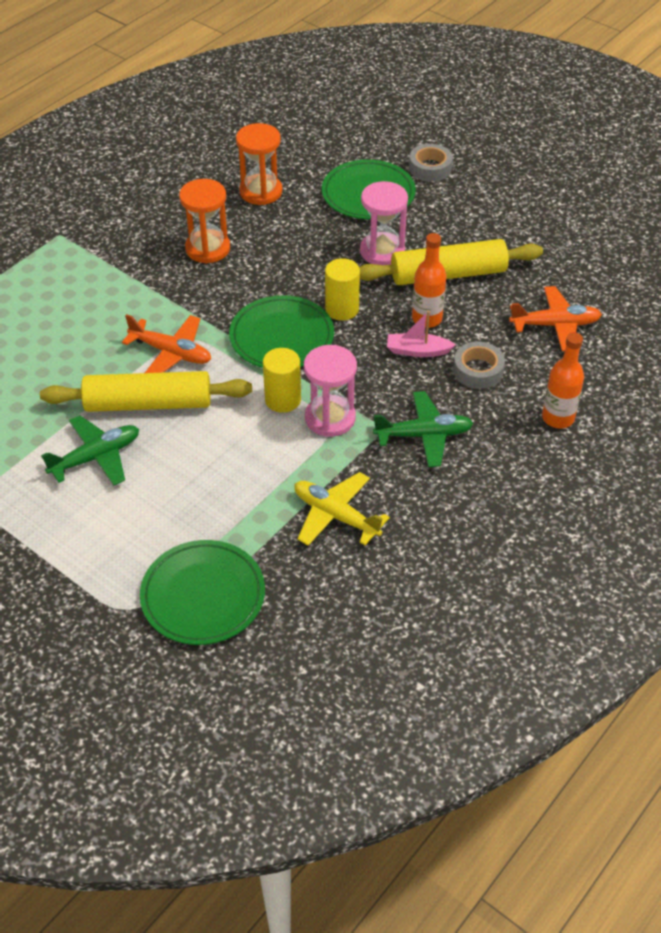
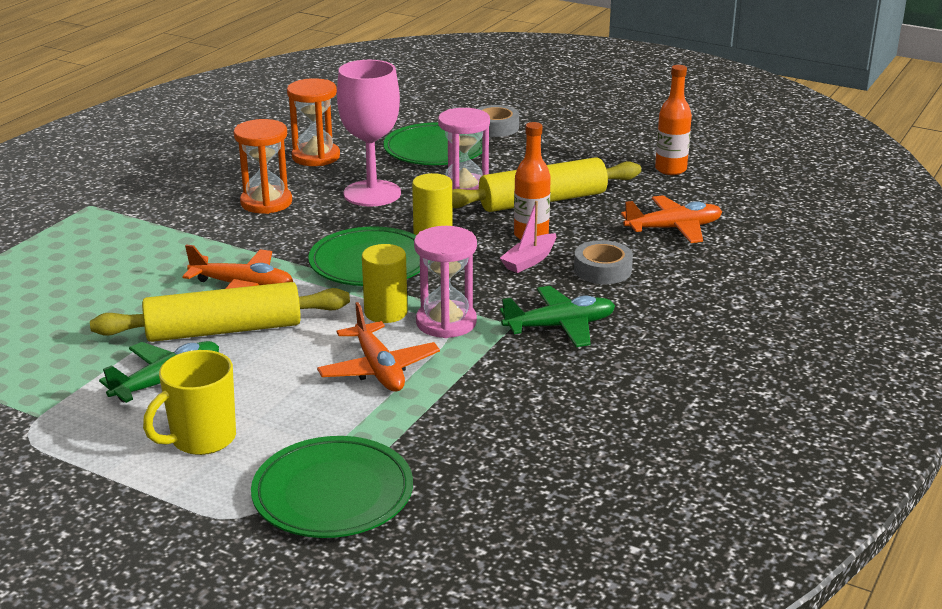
camera: 10 degrees left, 20 degrees down
(113, 524) = (201, 439): none -> yellow mug
(264, 465) = (378, 369): none -> orange plane
(300, 247) = (372, 193): none -> pink goblet
(336, 515) = (478, 404): yellow plane -> none
(417, 351) = (529, 260): pink boat -> pink boat turned 45 degrees counterclockwise
(558, 418) = (706, 299): orange bottle -> orange bottle (670, 169)

